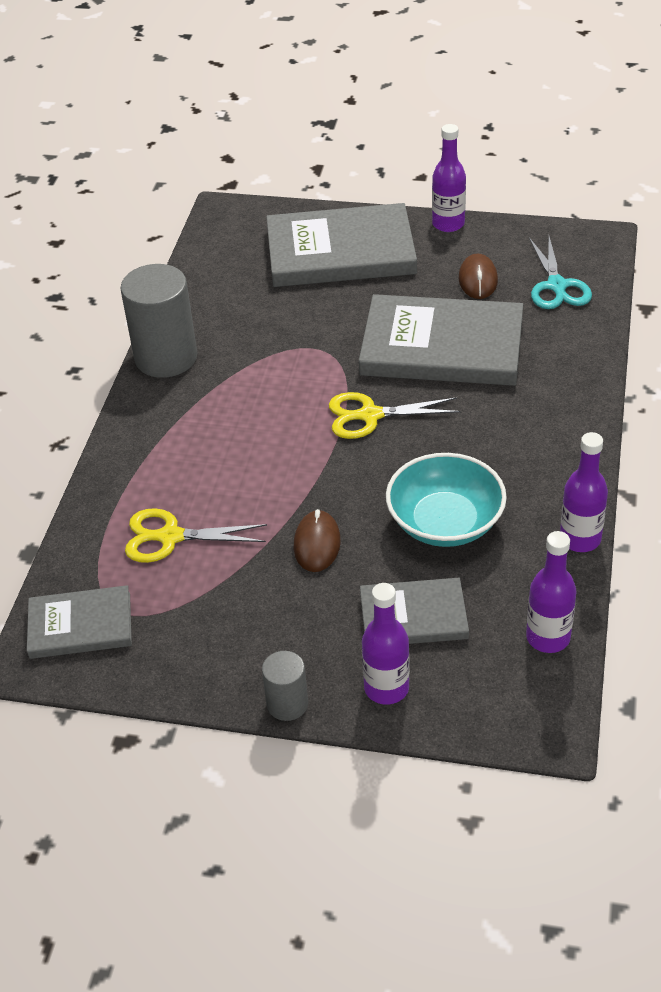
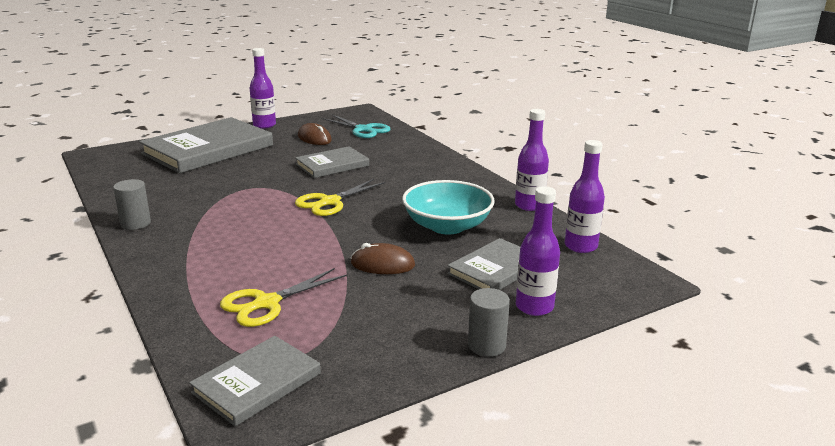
camera: 45 degrees left, 20 degrees down
(166, 357) = (135, 223): grey cylinder -> grey cylinder, size x0.52
(317, 544) = (382, 264): brown mouse -> brown mouse turned 45 degrees counterclockwise
(442, 346) = (332, 165): grey book -> grey book, size x0.55

